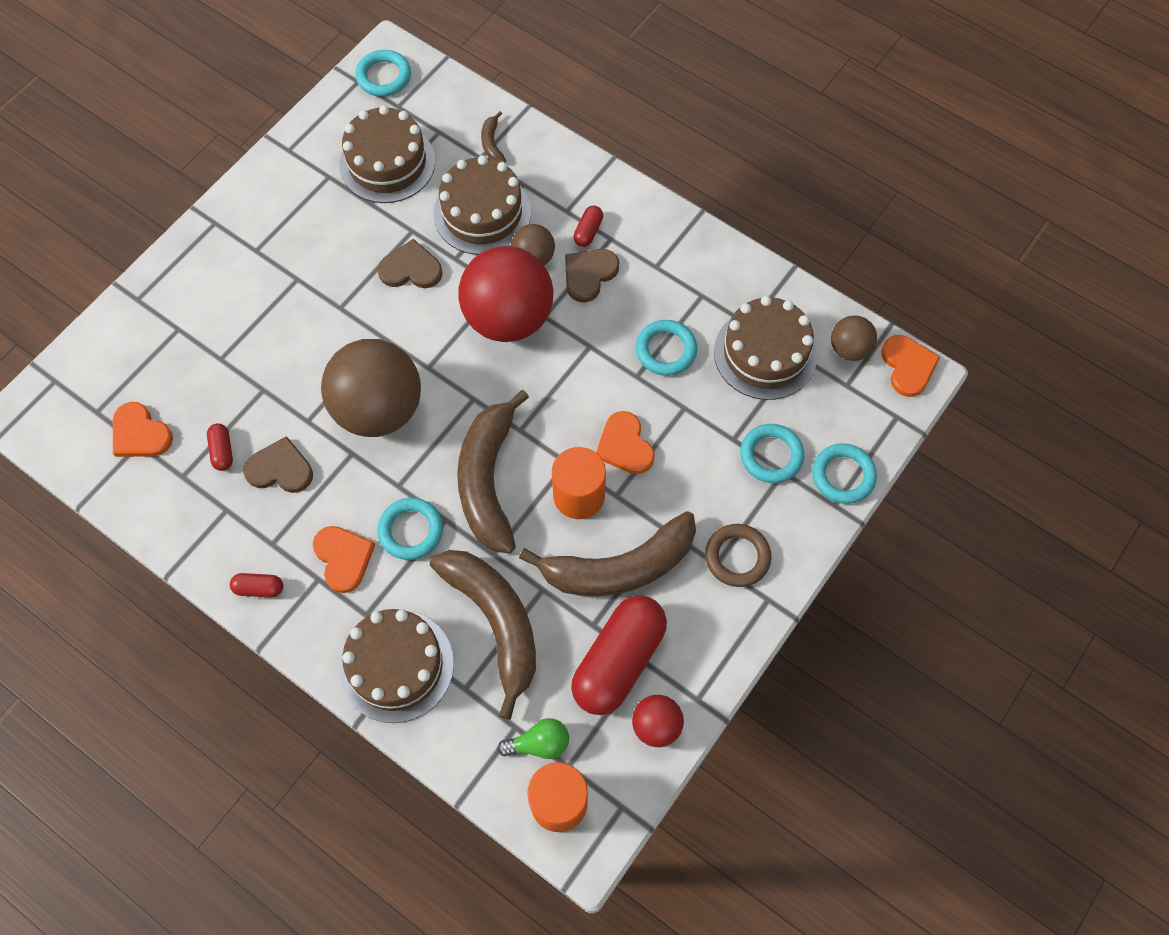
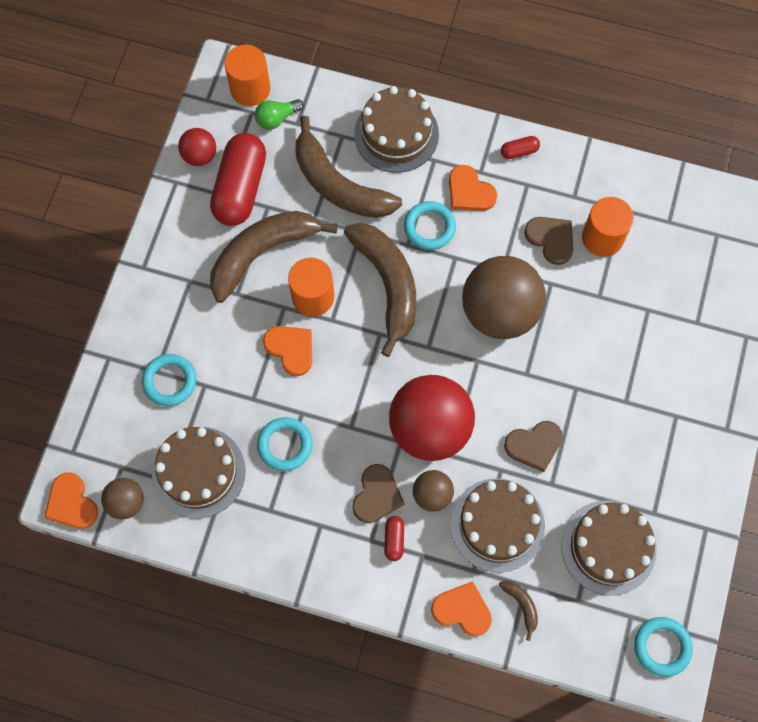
camera: 160 degrees right, 5 degrees up
(140, 434) = (672, 229): orange heart -> orange heart (462, 610)
(222, 451) = (602, 237): red capsule -> orange cylinder
(280, 469) = (551, 239): brown heart -> brown heart turned 120 degrees counterclockwise
(737, 557) = (175, 291): brown ring -> none
(843, 475) = (107, 384): turquoise ring -> none

